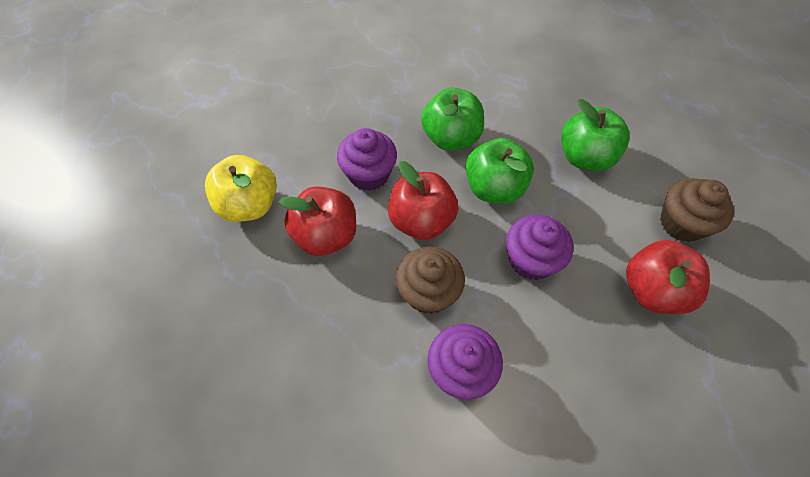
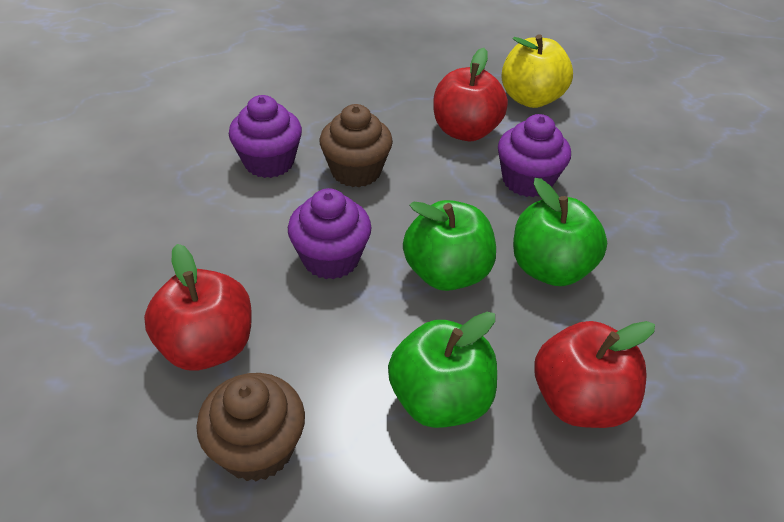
camera: 115 degrees right, 15 degrees down
(421, 221) = (440, 196): red apple -> red apple (579, 400)

